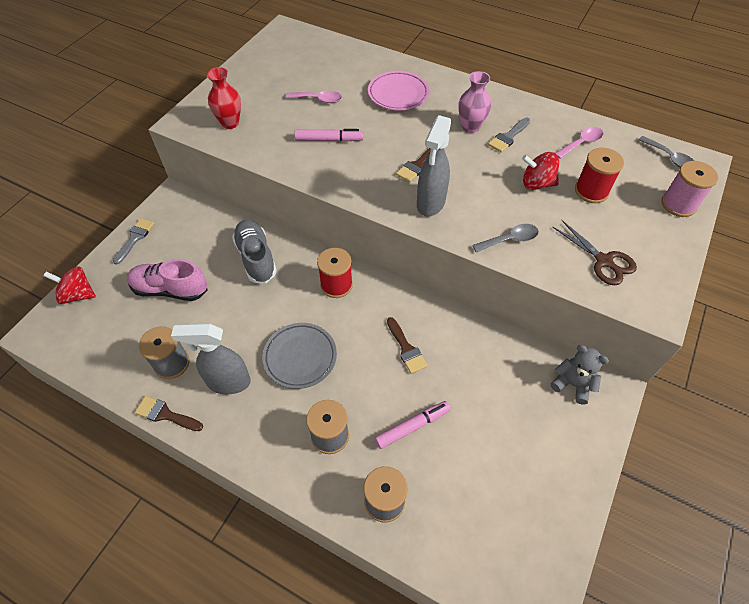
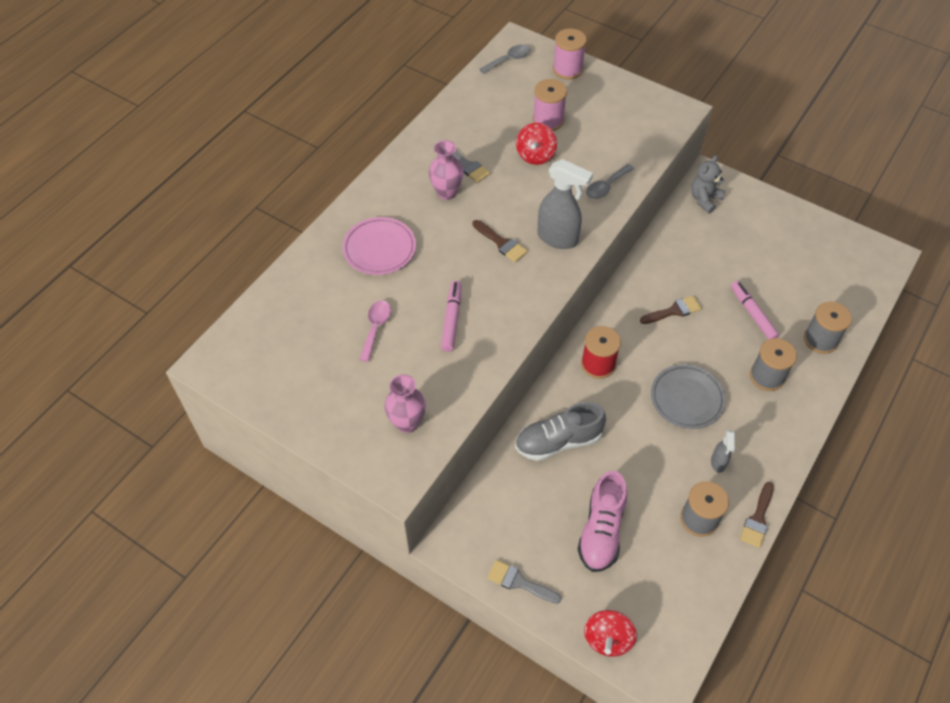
camera: 85 degrees left, 0 degrees up
(228, 382) = (718, 463): grey spray bottle -> grey spray bottle, size x0.53
(230, 123) = (407, 423): red vase -> pink vase
(510, 240) = (606, 186): grey spoon -> grey spoon turned 120 degrees counterclockwise
(581, 143) = (482, 113): pink spoon -> none
(591, 191) = (548, 120): red spool -> pink spool
(603, 261) = (631, 130): brown scissors -> none

